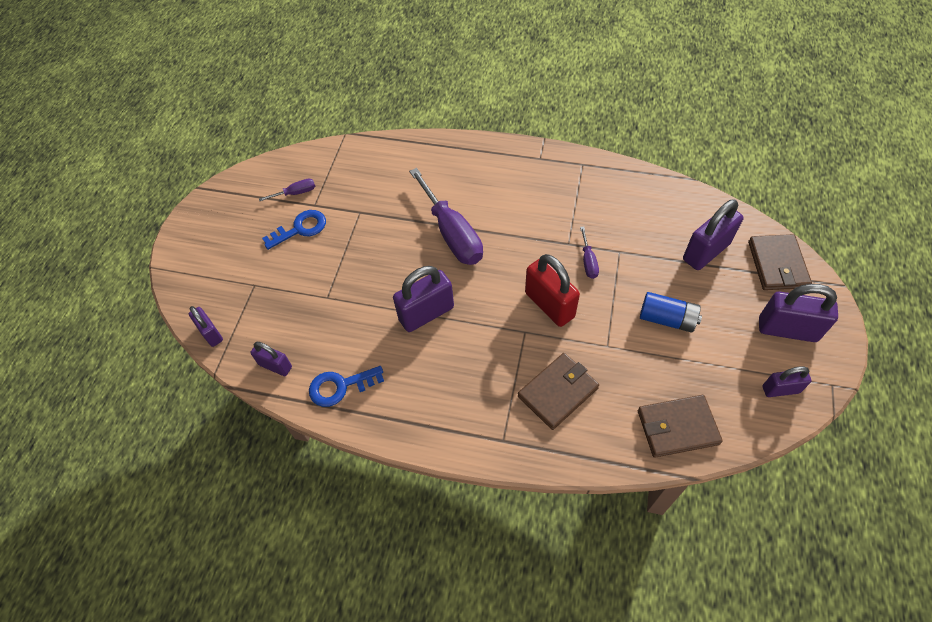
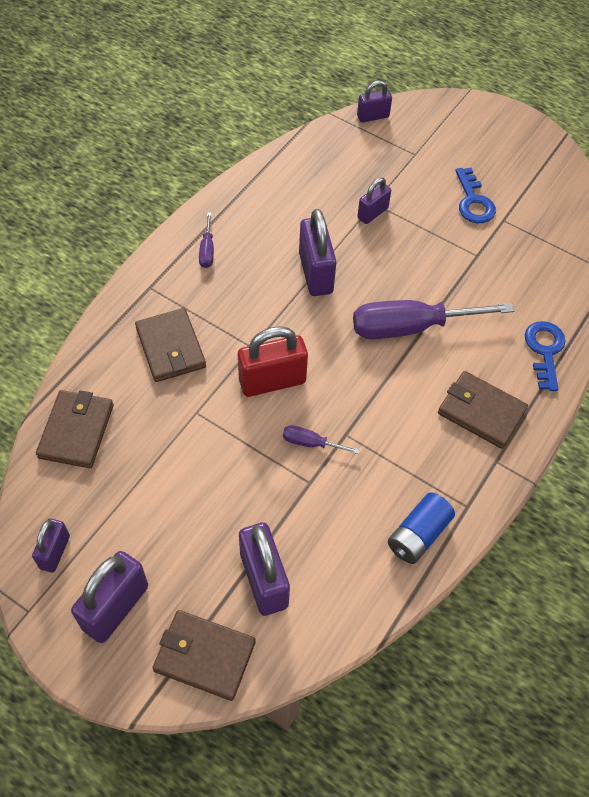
camera: 105 degrees right, 0 degrees up
(275, 366) = (315, 152): purple padlock -> purple padlock (372, 213)
(296, 193) = (527, 208): purple screwdriver -> purple screwdriver (207, 250)
(340, 386) = (269, 190): blue key -> blue key (544, 350)
(505, 175) = (481, 411): none -> brown wallet
(667, 319) = (196, 486): blue battery -> blue battery (418, 535)

